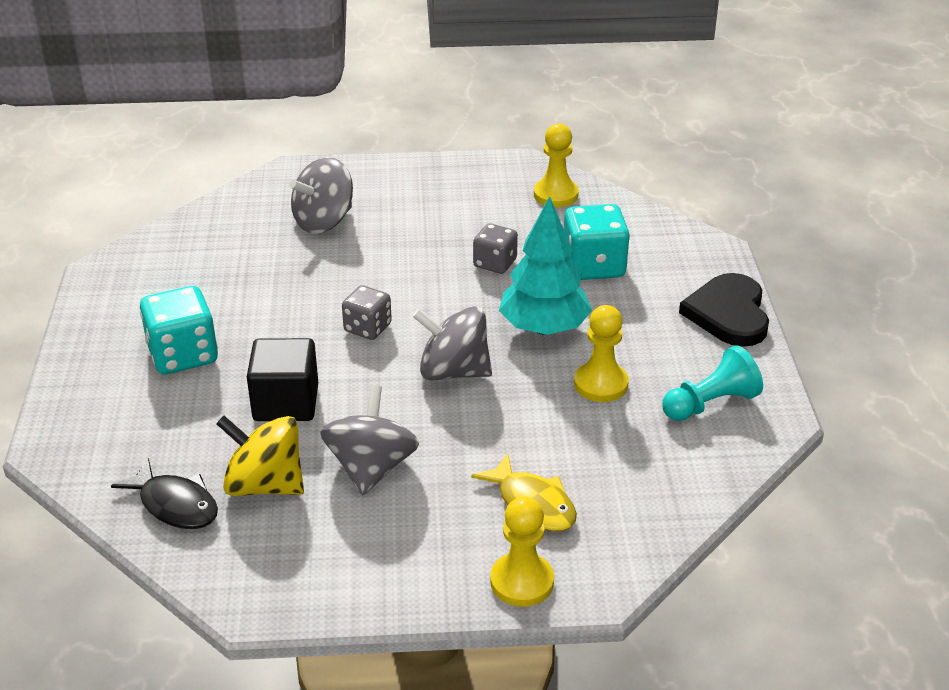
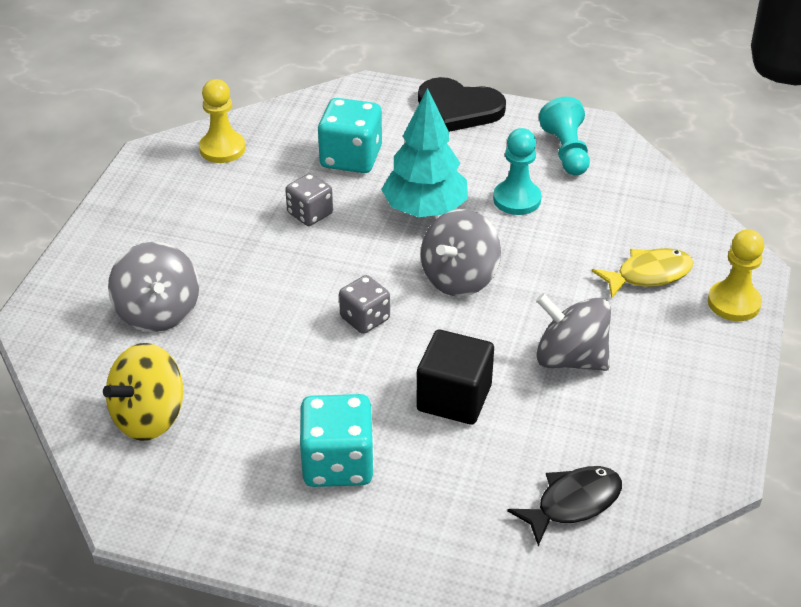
camera: 70 degrees left, 5 degrees up
(265, 485) = (567, 434): yellow spinning top -> yellow spinning top (149, 417)
(601, 384) = (517, 199): yellow pawn -> turquoise pawn

